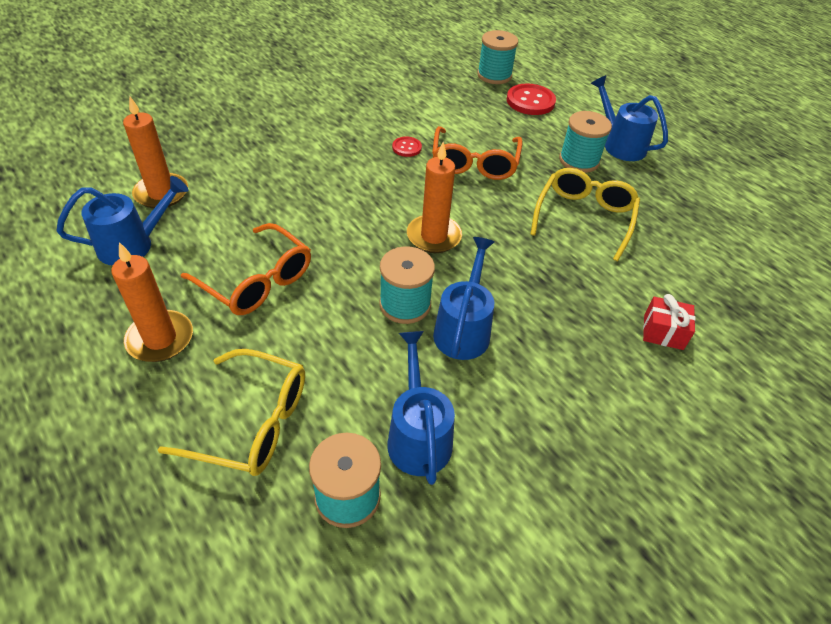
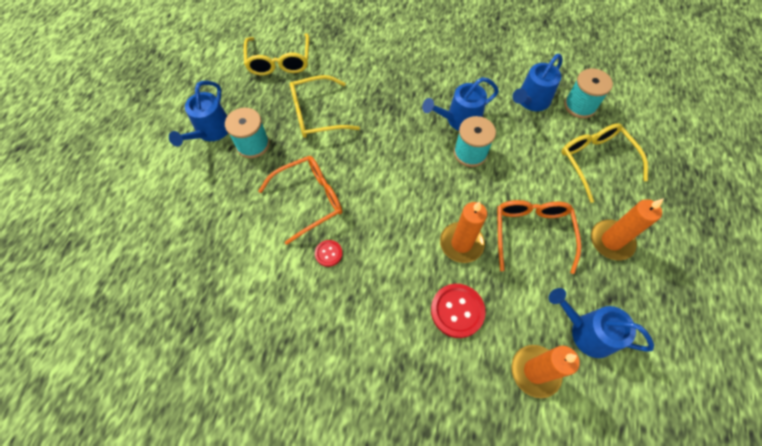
camera: 125 degrees left, 15 degrees up
(434, 236) = (406, 174): orange candle -> orange candle (461, 243)
(494, 75) = (158, 265): turquoise spool -> none
(530, 101) = (187, 214): red button -> red button (457, 311)
(663, 332) = (380, 49): red gift -> none
(701, 231) = (279, 61): none -> yellow glasses

